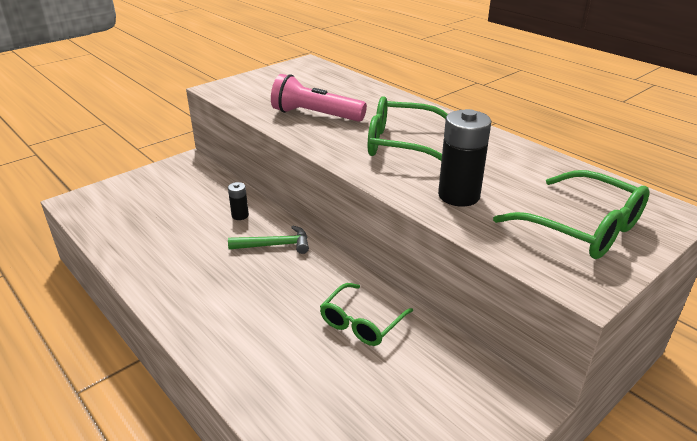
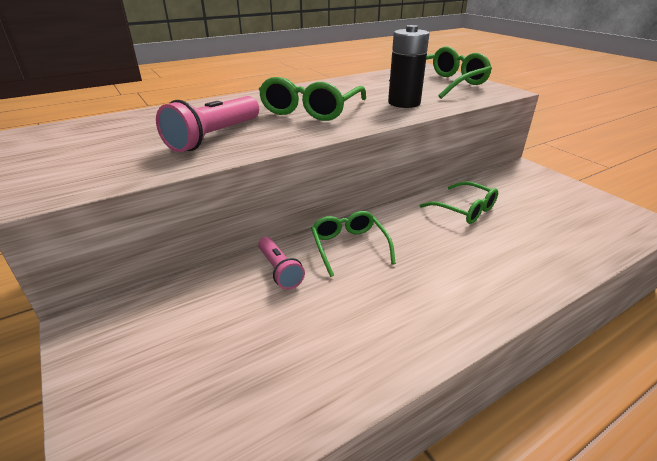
camera: 80 degrees left, 0 degrees up
(240, 215) = (279, 270): black battery -> pink flashlight
(275, 245) = (349, 247): green hammer -> green glasses

